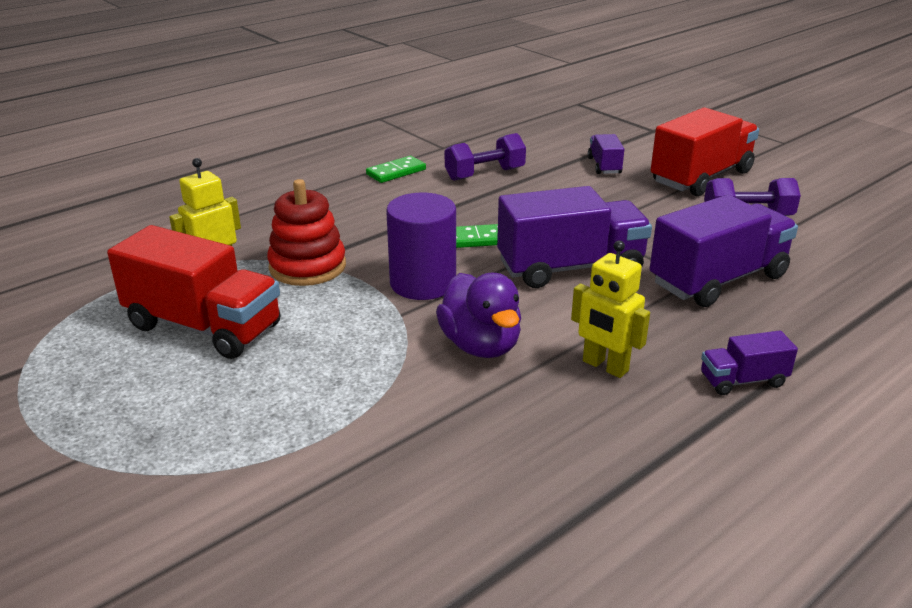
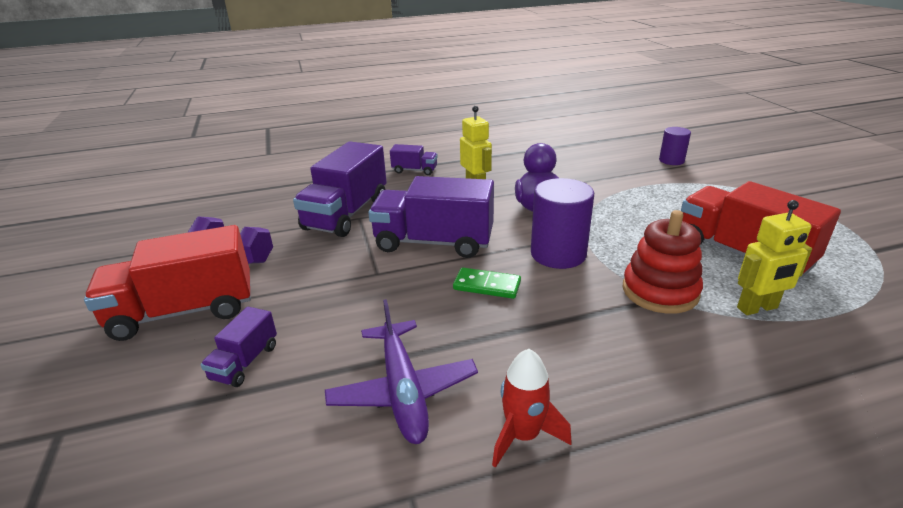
camera: 155 degrees left, 0 degrees up
(261, 544) = (671, 160): none -> purple cylinder
(396, 172) = (523, 436): green domino -> red rocket
(485, 174) = (402, 390): purple dumbbell -> purple plane
(718, 280) = (346, 214): purple truck -> purple truck turned 60 degrees counterclockwise

